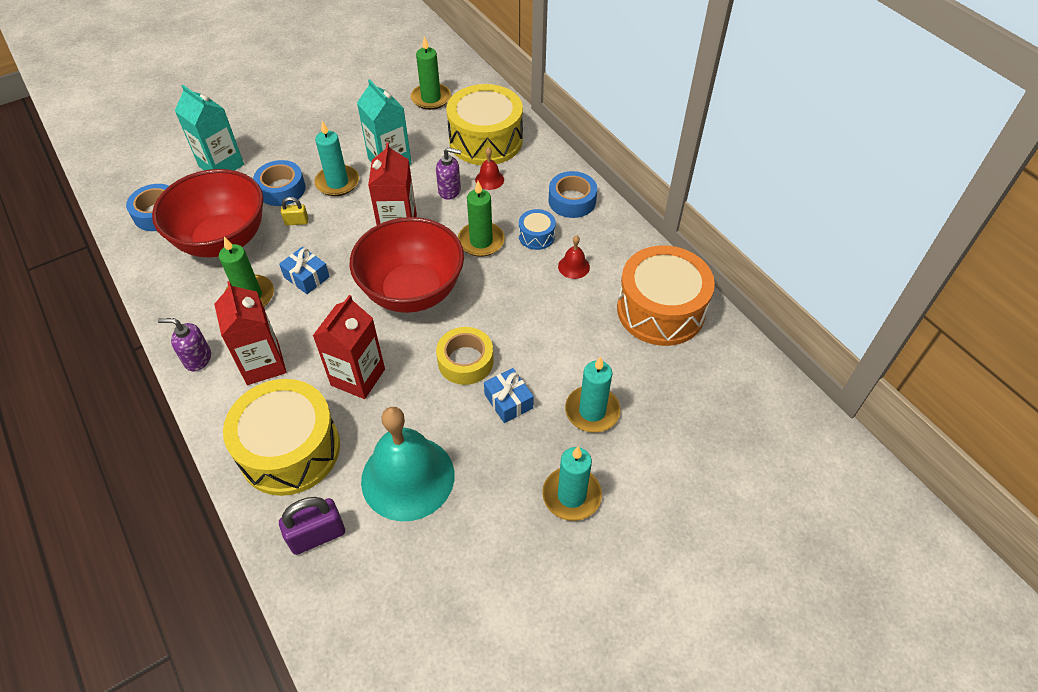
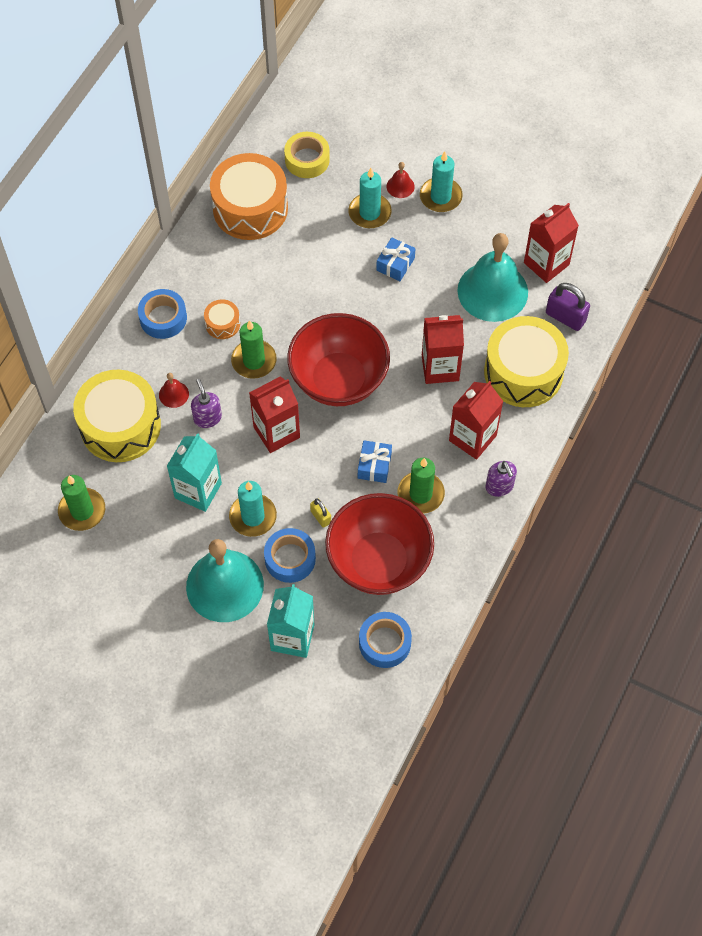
camera: 120 degrees left, 10 degrees up
(299, 146) = (225, 585): none -> turquoise bell
(401, 559) = (546, 264): none -> red carton
(465, 361) = (380, 308): yellow tape -> yellow tape (307, 160)
(536, 236) = (222, 324): blue drum -> orange drum
(573, 266) = (241, 282): red bell -> red bell (400, 186)

